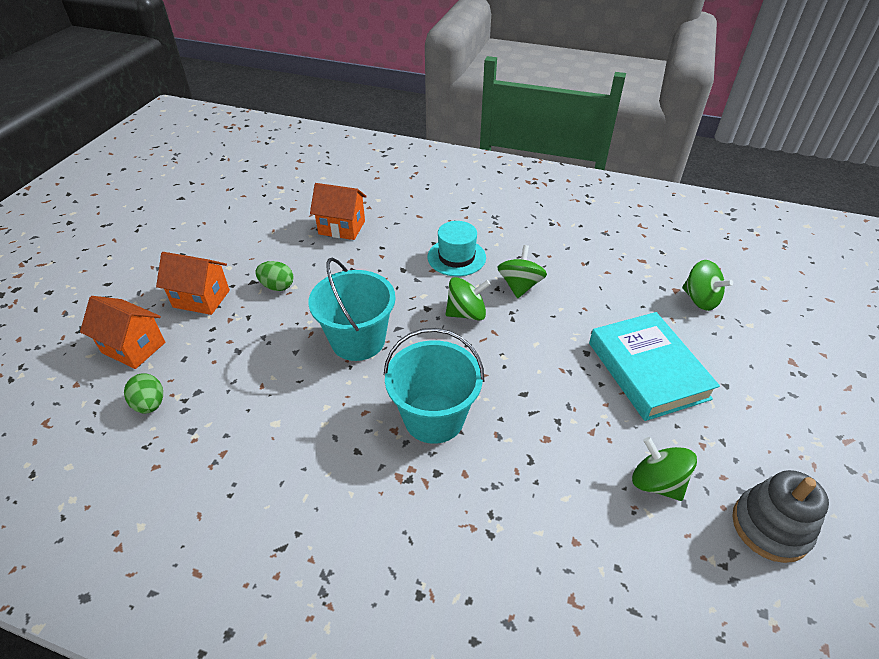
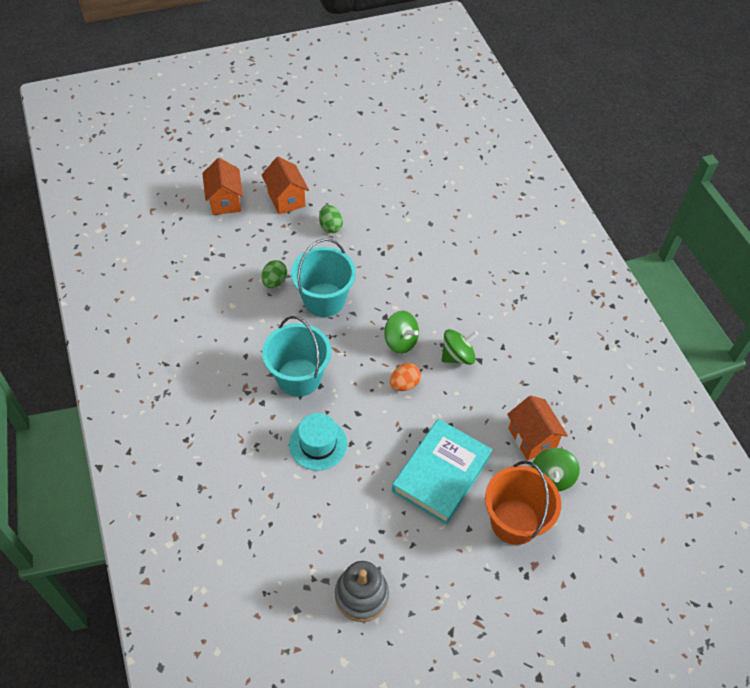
camera: 50 degrees right, 10 degrees up
(150, 404) = (197, 241): green egg -> green egg (274, 281)
(342, 227) = (417, 217): orange house -> orange house (532, 438)
(456, 257) = (452, 301): turquoise hat -> turquoise hat (318, 444)
(519, 338) = (404, 384): none -> orange egg
(657, 482) = (346, 519): green spinning top -> none
(735, 349) = (514, 521): none -> orange bucket

